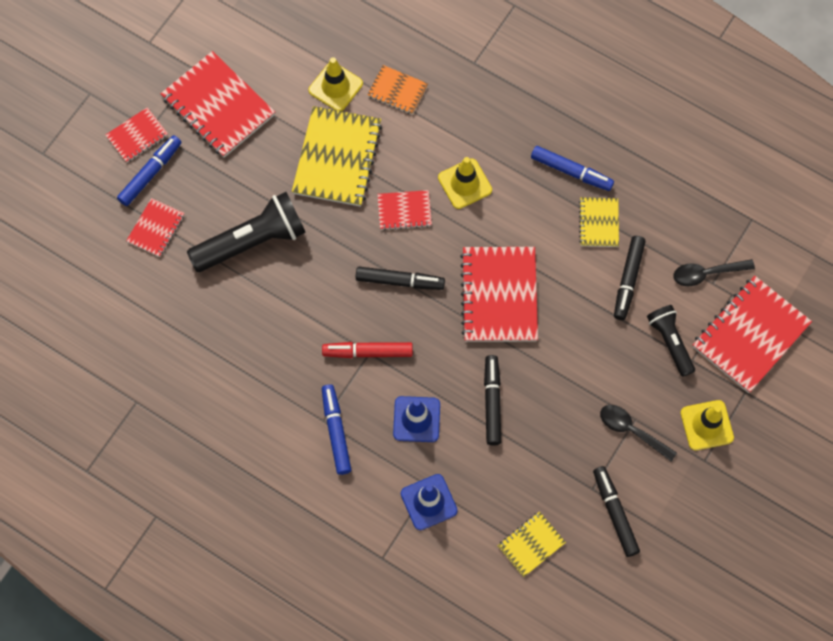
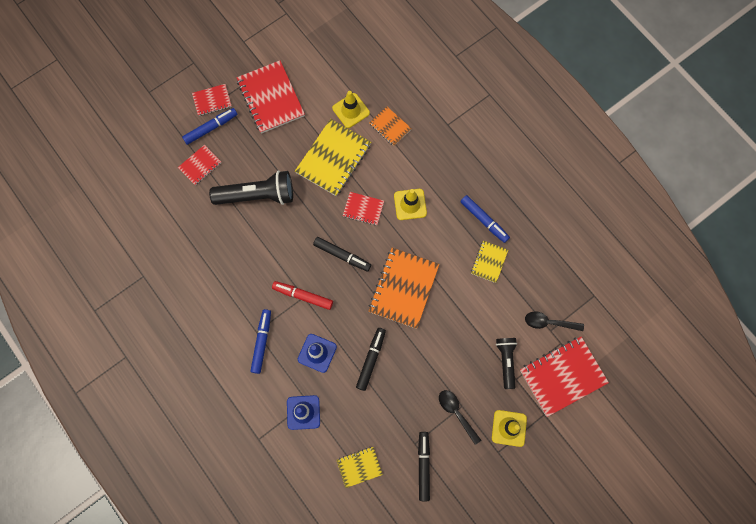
camera: 20 degrees right, 5 degrees up
(499, 296) = (403, 288): red notebook -> orange notebook
(628, 280) = (493, 308): black marker -> none

